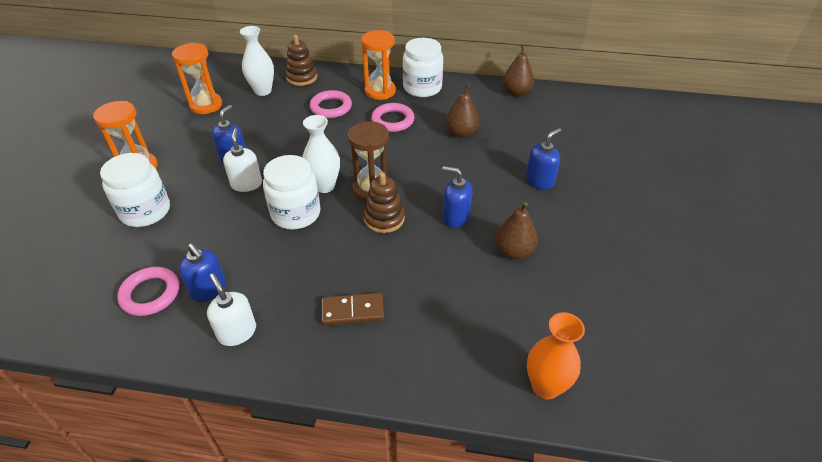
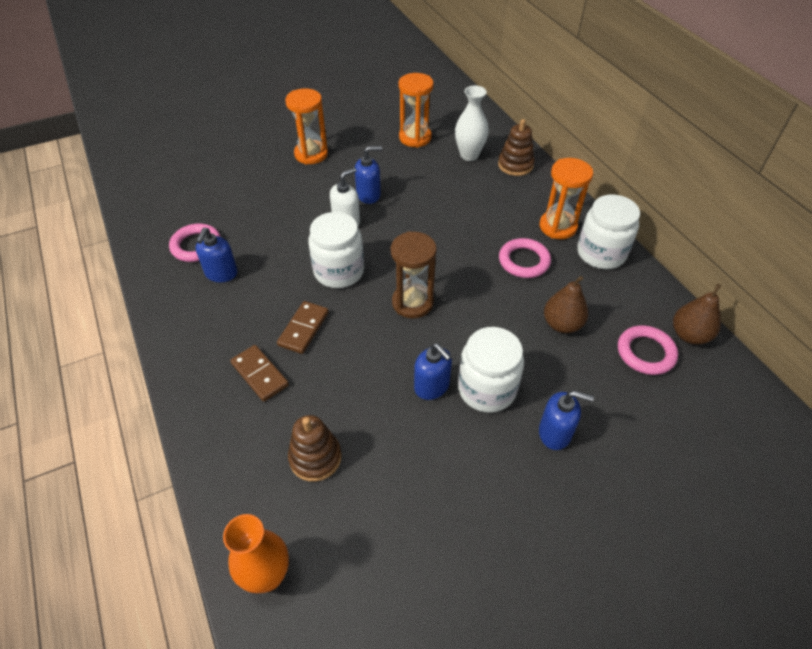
camera: 55 degrees right, 5 degrees up
(145, 211) = (270, 188): white jar -> white jar (486, 389)
(237, 332) = (192, 316): white soap dispenser -> none
(324, 186) = (388, 269): white vase -> none
(331, 107) = (495, 209): pink ring -> pink ring (645, 353)
(333, 262) = (303, 329): none -> brown domino
(384, 218) = (383, 333): brown stacking toy -> brown stacking toy (315, 457)
(455, 217) = (432, 386): blue soap dispenser -> blue soap dispenser turned 150 degrees clockwise
(513, 251) = (425, 461): brown pear -> none

